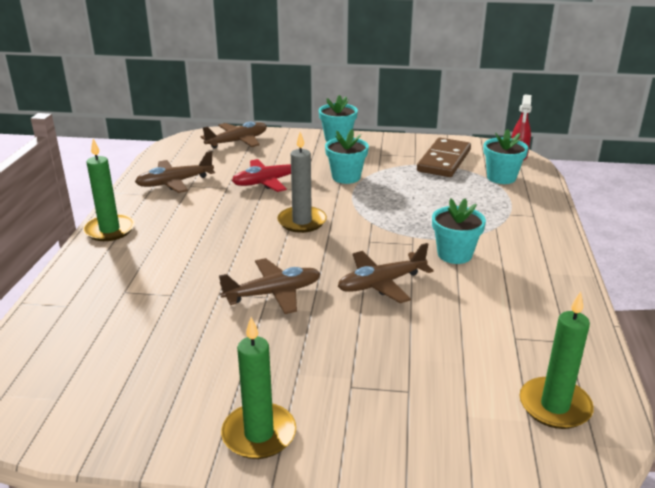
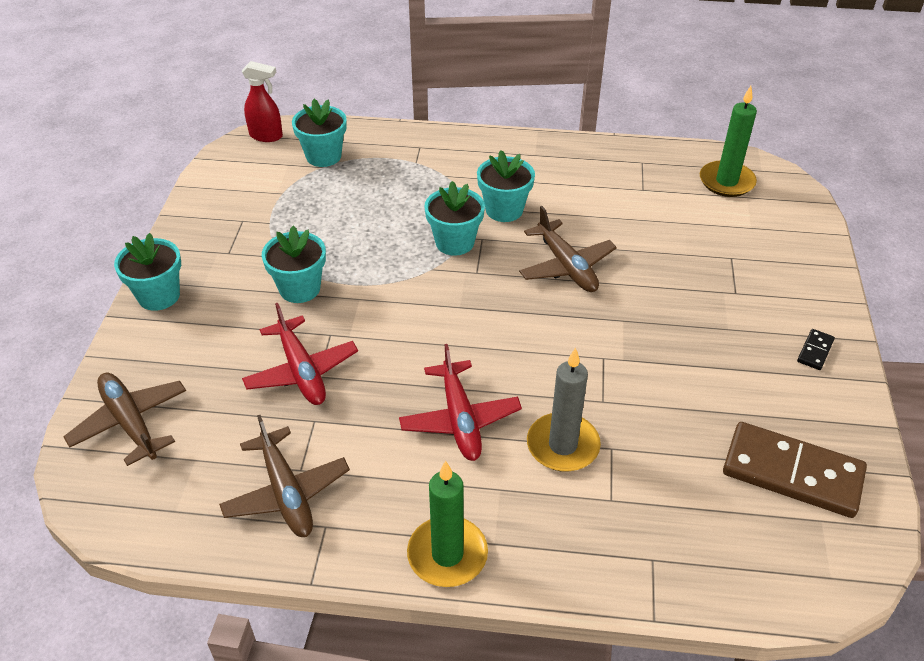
camera: 90 degrees left, 15 degrees up
(215, 234) = (460, 419): none -> red plane
(259, 434) = (815, 351): green candle -> black domino
(273, 293) = (596, 352): brown plane -> none
(302, 222) = (428, 331): grey candle -> grey candle (562, 445)
(405, 231) = (454, 242): none -> turquoise flower pot
(444, 161) = (265, 196): brown domino -> brown domino (792, 473)

